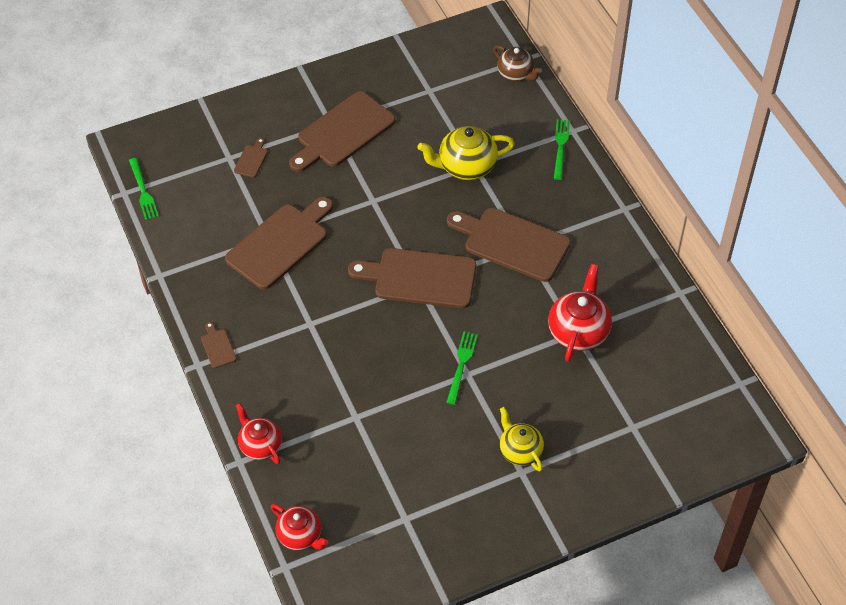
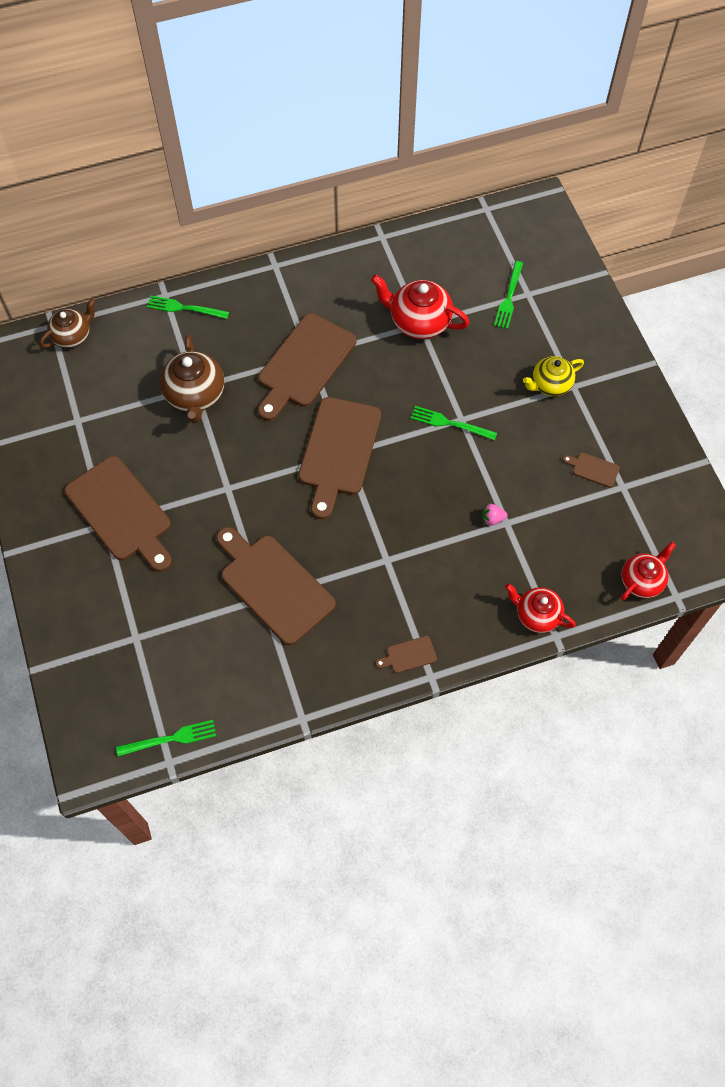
camera: 85 degrees left, 10 degrees up
(251, 159) = (143, 612): brown cutting board -> brown cutting board (593, 469)
(260, 445) = (536, 615): red teapot -> red teapot turned 60 degrees clockwise
(359, 405) = (492, 519): none -> pink strawberry
(466, 166) = (195, 395): yellow teapot -> brown teapot
(624, 409) = (509, 298): none -> green fork

